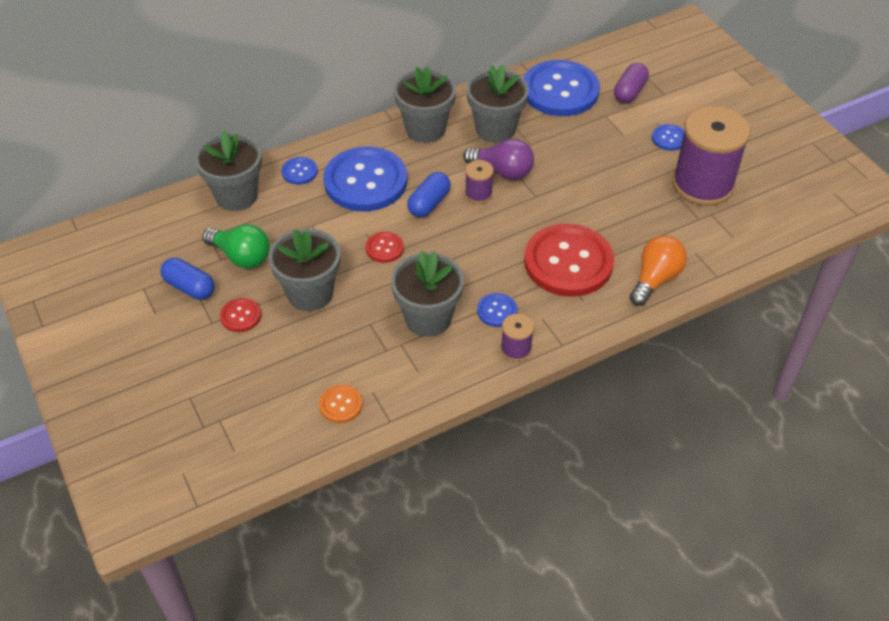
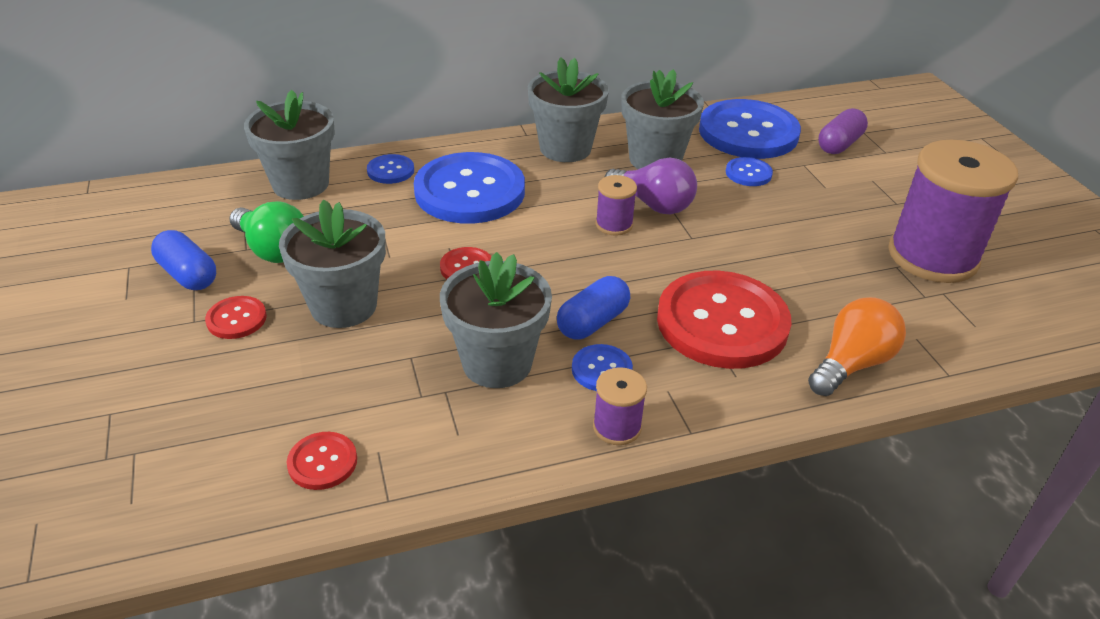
camera: 10 degrees right, 10 degrees down
(341, 405) = (322, 462): orange button -> red button
(429, 203) = (544, 226): blue capsule -> blue capsule (592, 322)
(669, 138) = (888, 199): blue button -> blue button (748, 173)

